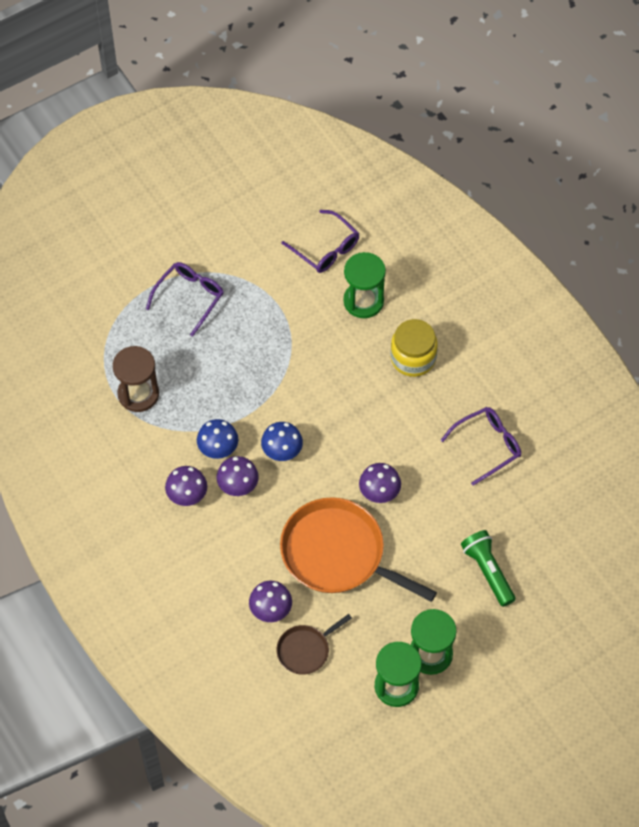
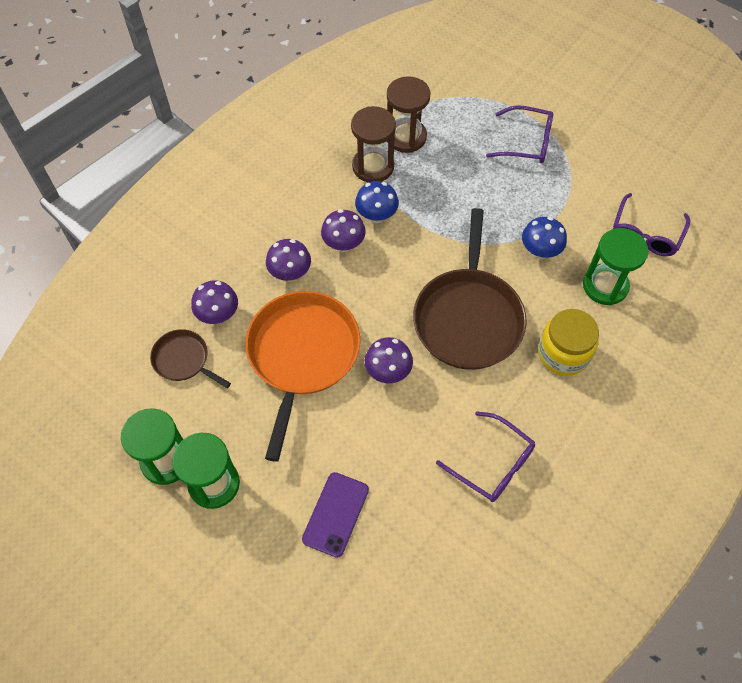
camera: 70 degrees right, 0 degrees up
(161, 433) = (373, 166): none -> brown hourglass
(187, 495) = (316, 207): purple mushroom -> purple mushroom (290, 273)
(282, 451) = (397, 269): blue mushroom -> blue mushroom (540, 251)
(352, 414) = (468, 317): none -> brown pan
(488, 571) = (336, 514): green flashlight -> purple phone

